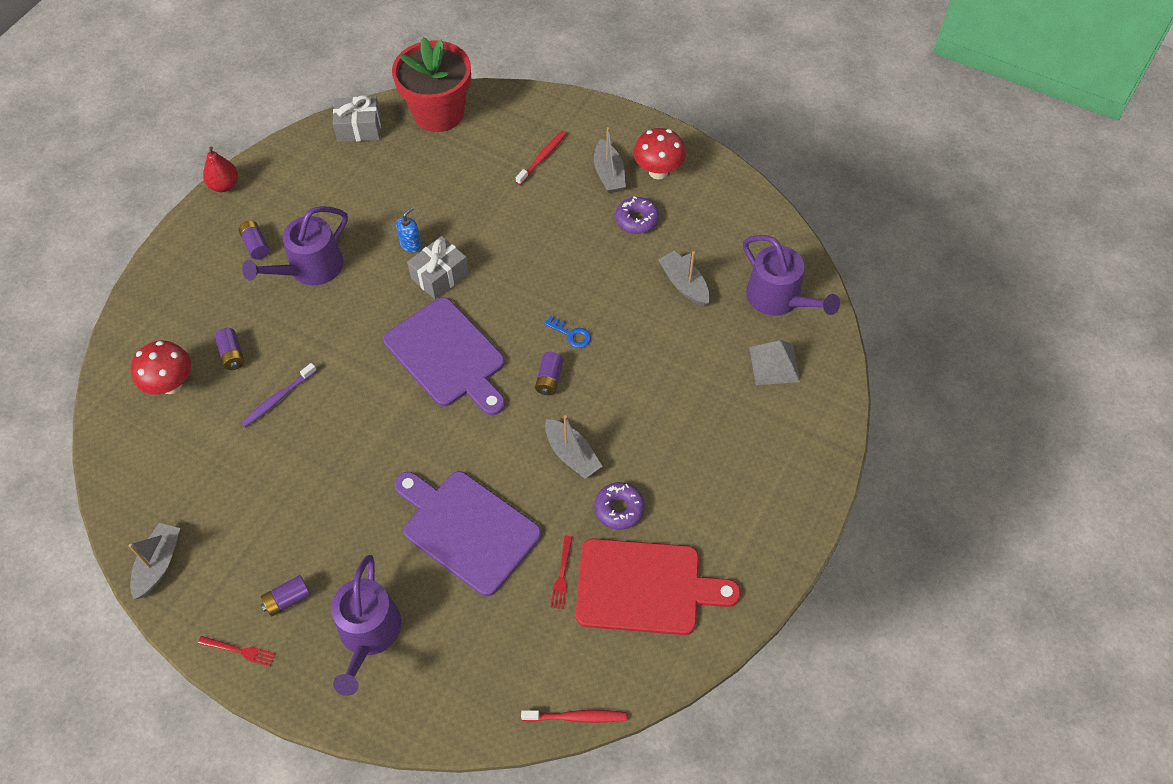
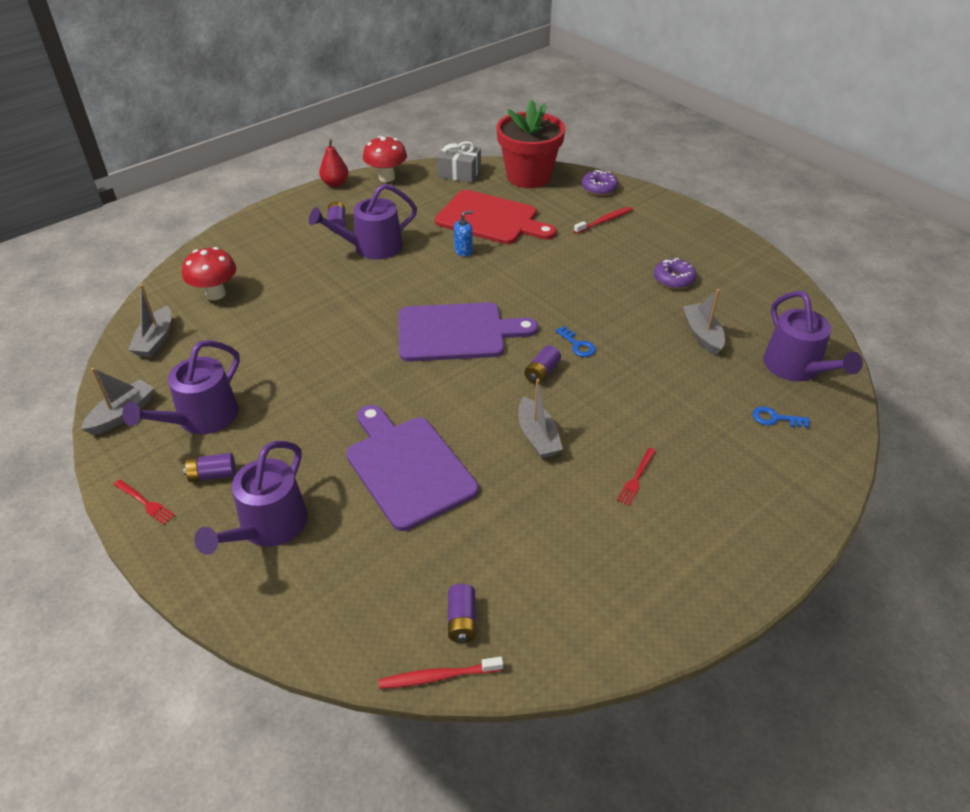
camera: 20 degrees right, 15 degrees down
(232, 354) = (276, 286): purple battery -> purple battery (462, 620)
(242, 541) = (202, 418): none -> purple watering can
(278, 399) = (294, 325): purple toothbrush -> none
(439, 276) = (477, 276): grey gift -> none
(448, 356) = (456, 332): purple cutting board -> purple cutting board turned 75 degrees counterclockwise
(562, 575) = (482, 536): red fork -> red fork (636, 479)
(577, 717) = (438, 676): red toothbrush -> red toothbrush turned 150 degrees clockwise
(609, 174) = (660, 243): grey boat -> grey boat (155, 340)
(619, 509) = (566, 495): purple donut -> purple donut (599, 188)
(645, 587) = (565, 574): red cutting board -> red cutting board (491, 219)
(658, 171) = (706, 251): red mushroom -> red mushroom (386, 177)
(774, 364) = (775, 418): grey pyramid -> blue key

